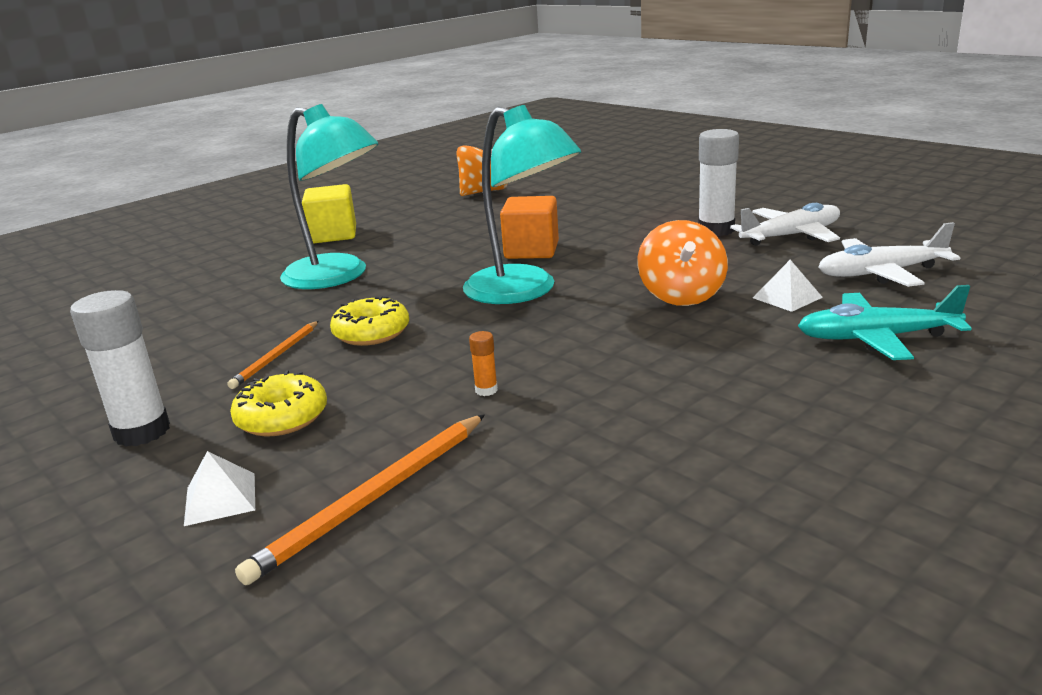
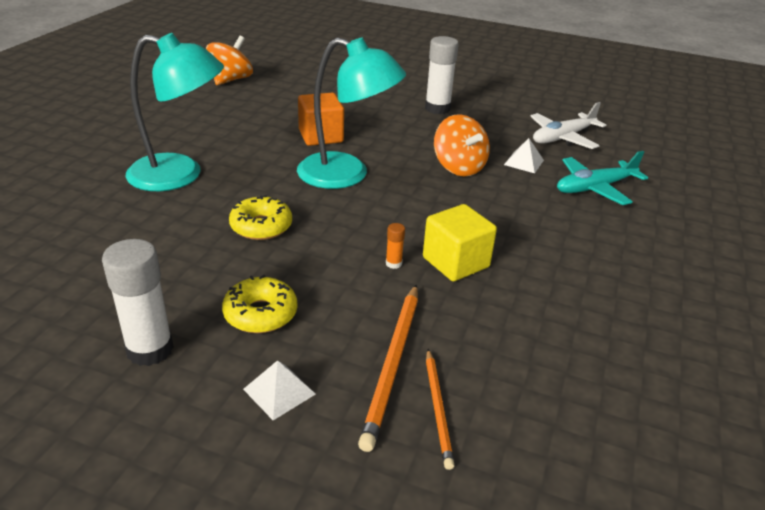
camera: 30 degrees left, 10 degrees up
(276, 356) = (200, 260): orange pencil -> orange pencil (438, 409)
(333, 235) = (133, 132): yellow cube -> yellow cube (455, 262)
(791, 236) = (489, 111): white plane -> none

